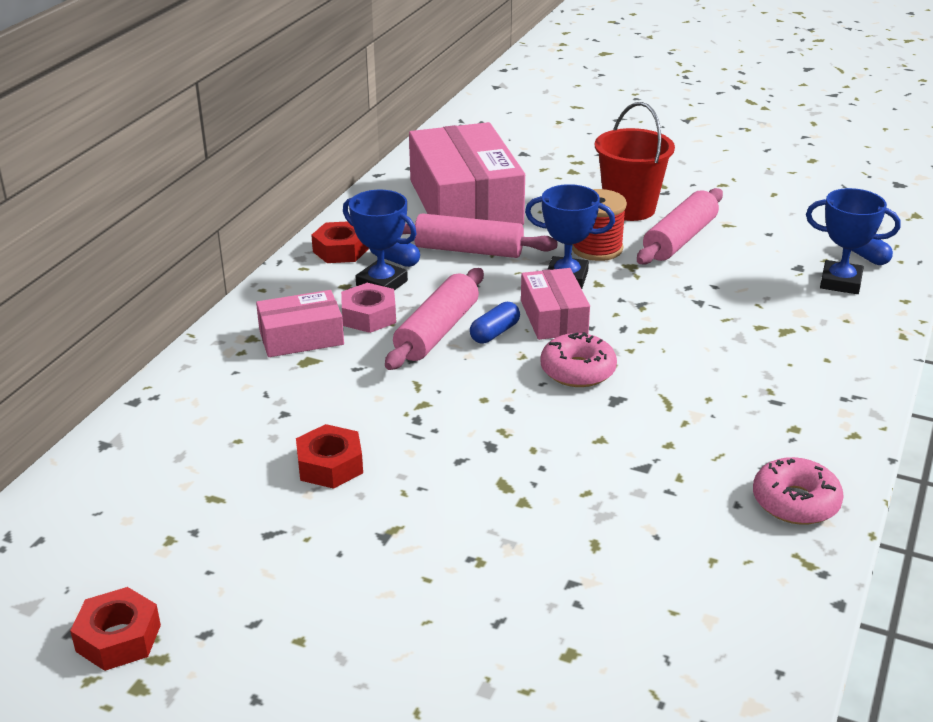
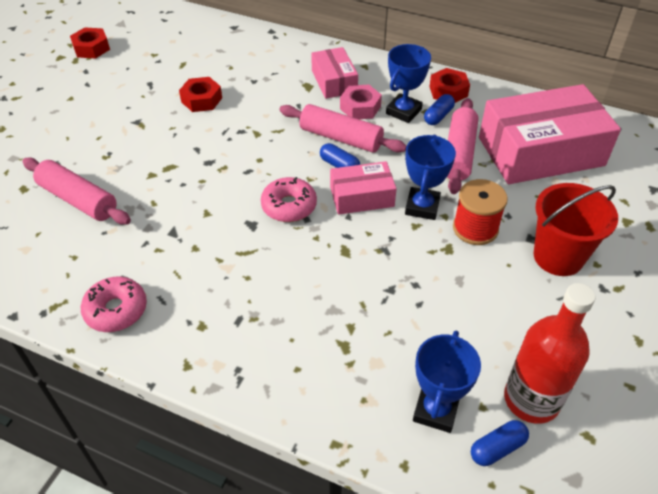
camera: 90 degrees right, 15 degrees up
(679, 239) = (503, 288): pink rolling pin -> pink rolling pin (78, 200)
(807, 236) = (531, 399): none -> red bottle

